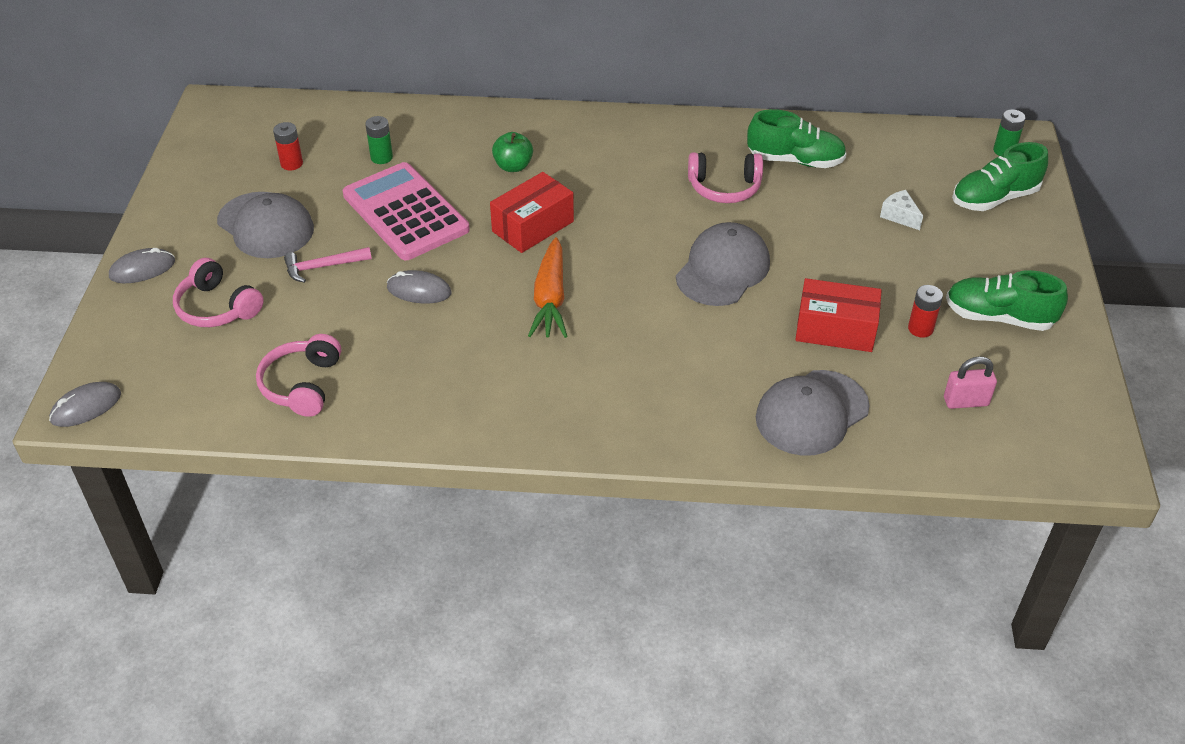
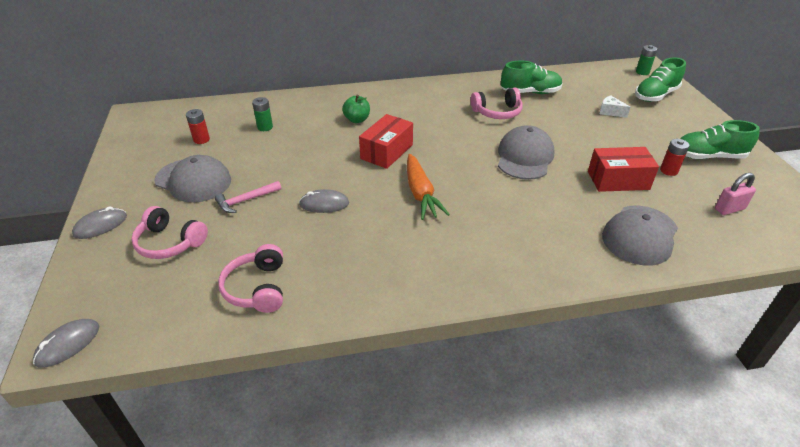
camera: 15 degrees left, 5 degrees down
(405, 212) = (294, 157): pink calculator -> none

